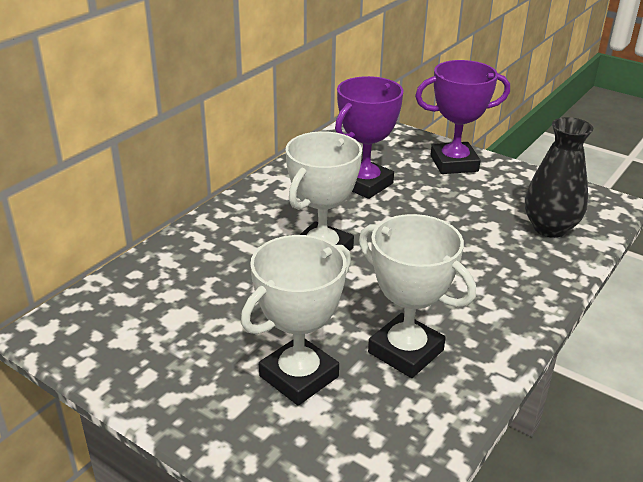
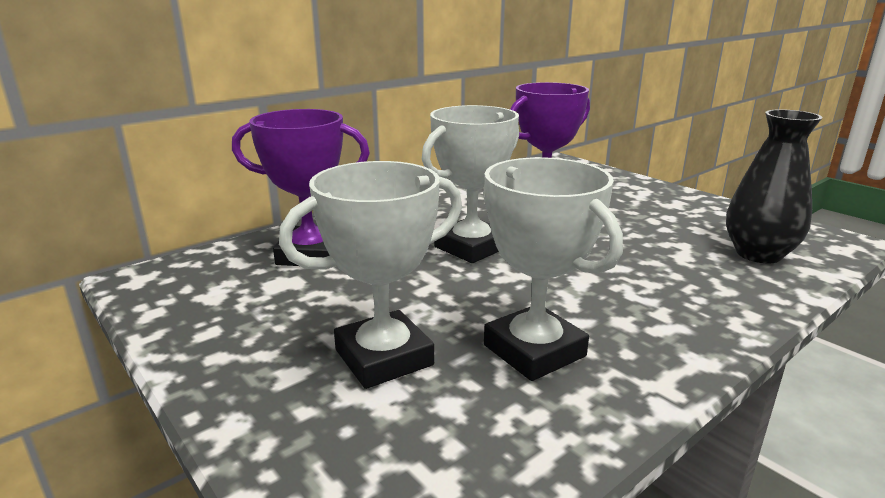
camera: 15 degrees right, 10 degrees down
(454, 163) = (649, 194): purple trophy -> purple trophy (310, 254)

